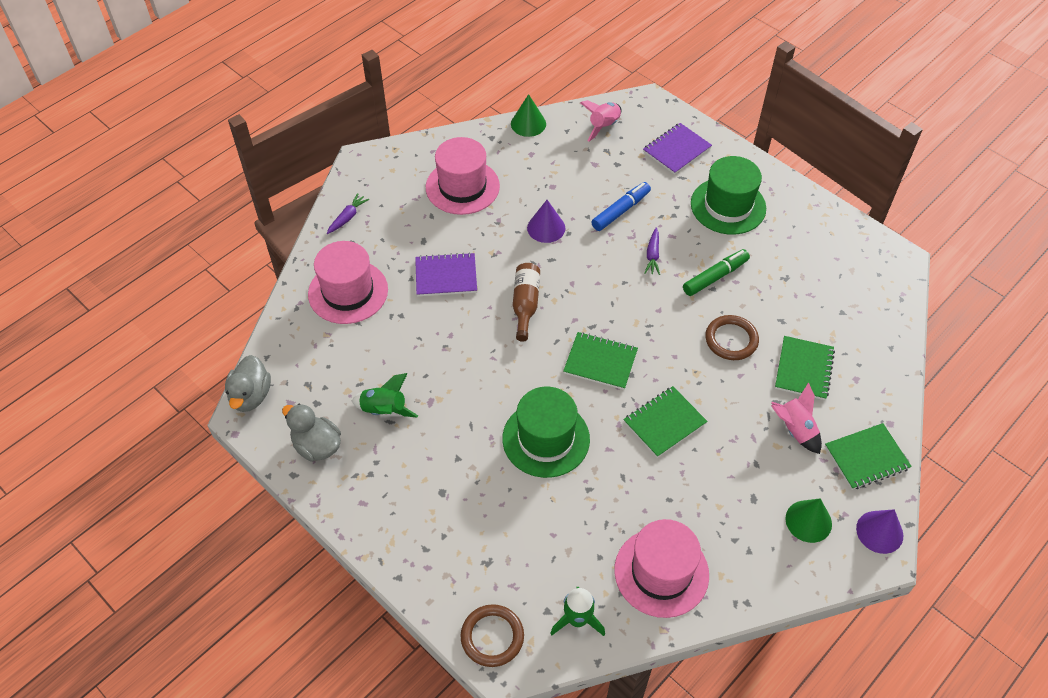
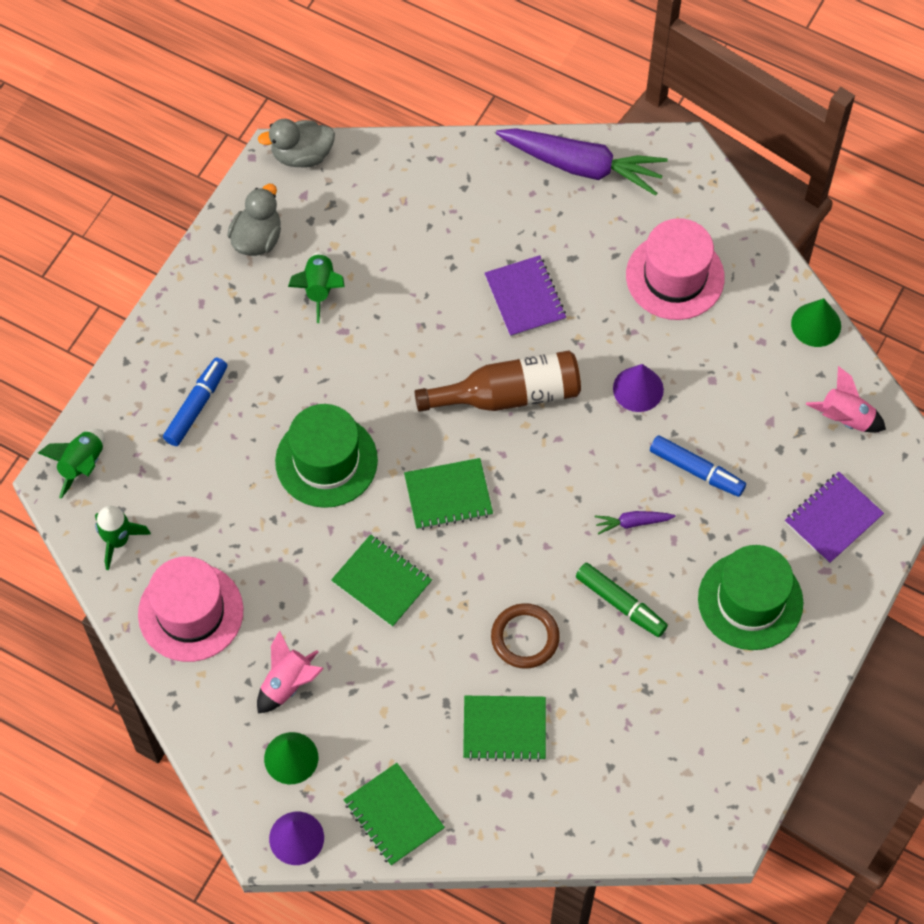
camera: 75 degrees right, 10 degrees up
(347, 218) = (581, 166): purple carrot -> purple carrot, size x2.31
(348, 292) = (469, 202): pink hat -> none
(463, 527) = (196, 406): none -> blue marker
(492, 637) = (82, 465): brown ring -> green rocket
(525, 304) = (509, 394): brown bottle -> brown bottle, size x1.51
(600, 362) = (448, 495): green notebook -> green notebook turned 75 degrees clockwise
(676, 150) = (833, 519): purple notebook -> purple notebook turned 75 degrees counterclockwise
(794, 429) = (412, 728): pink rocket -> pink rocket (287, 683)

